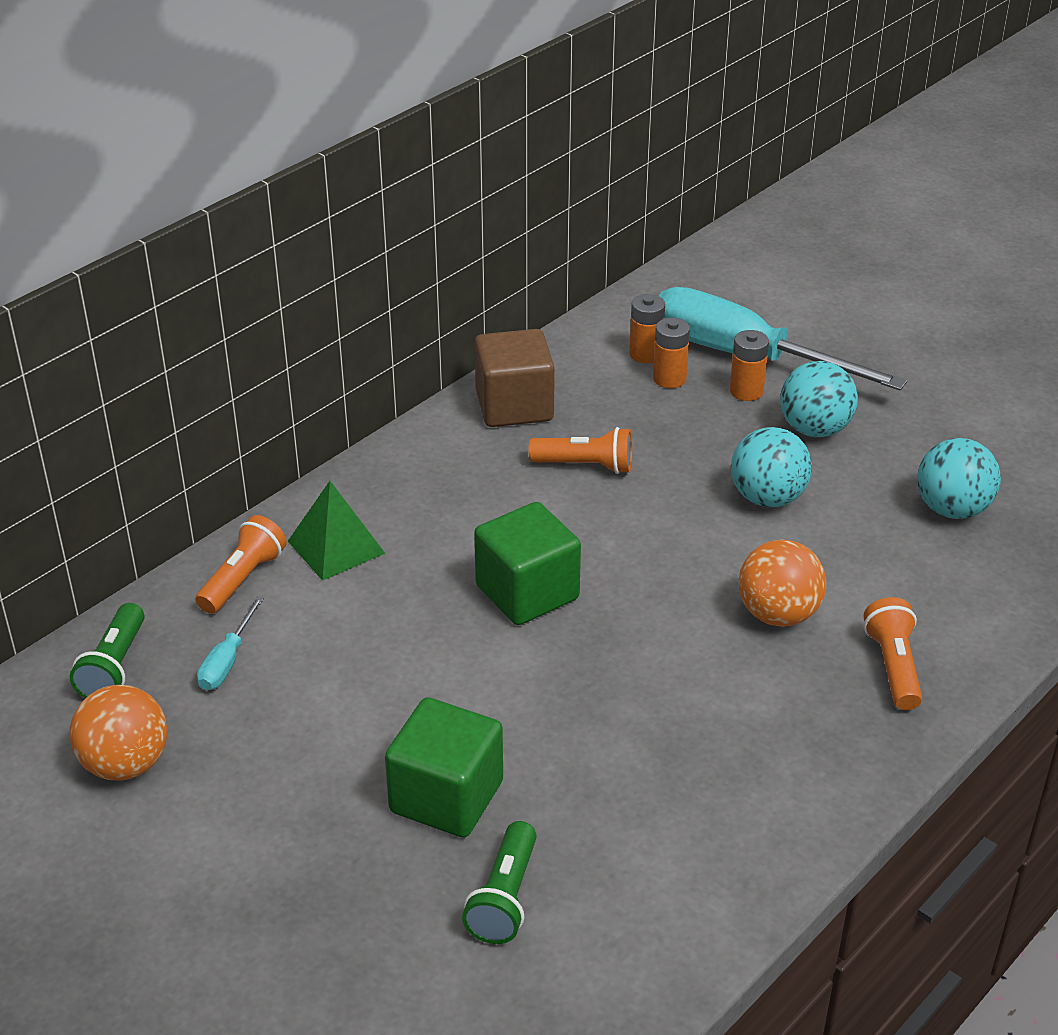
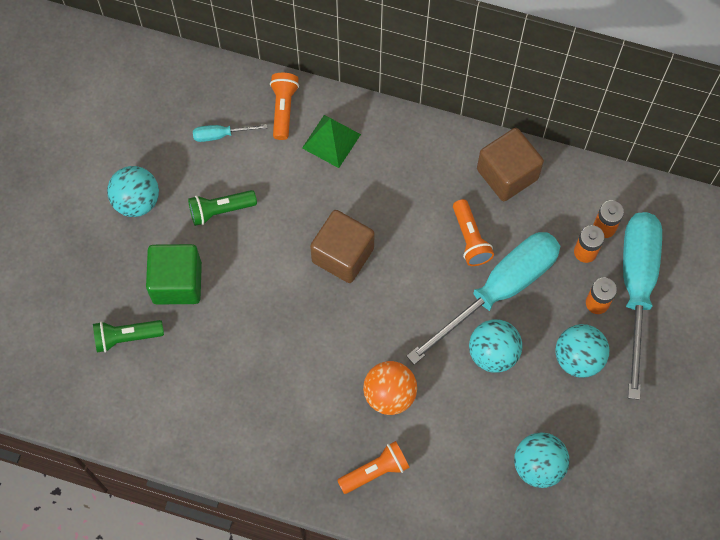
camera: 65 degrees right, 30 degrees up
(114, 667) = (193, 86): green flashlight -> green flashlight (220, 210)
(125, 764) = (133, 129): orange ball -> none
(243, 579) = (283, 109): orange flashlight -> orange flashlight turned 90 degrees counterclockwise
(261, 802) = (137, 201): none -> turquoise ball
(527, 592) = (343, 255): green cube -> brown cube
(678, 464) = (499, 290): none -> turquoise screwdriver

